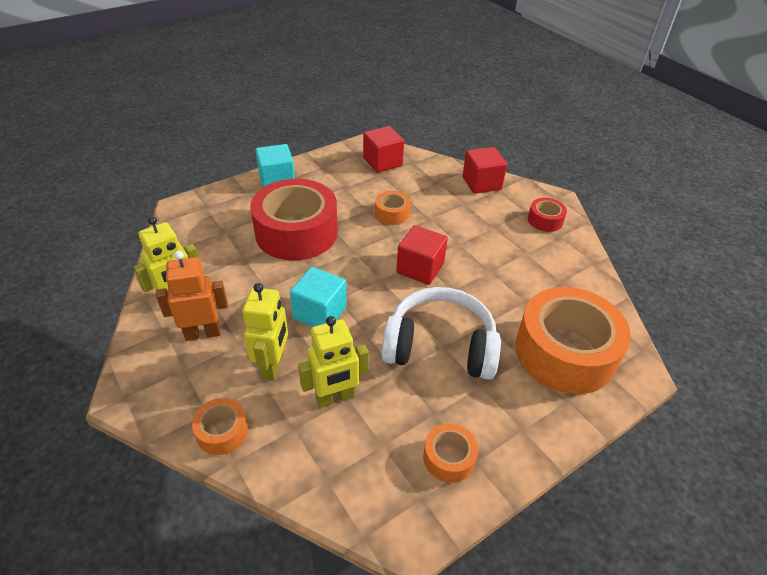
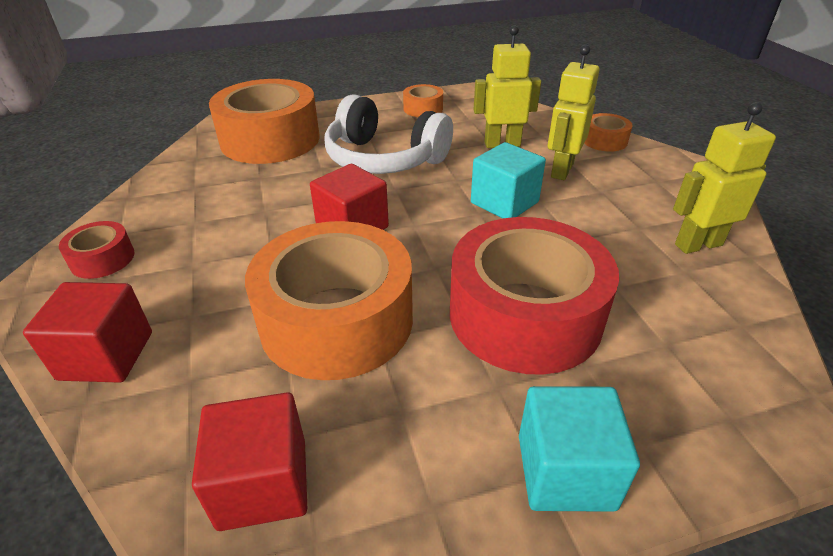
camera: 160 degrees left, 5 degrees down
(203, 333) = (648, 205): orange robot -> none
(392, 213) = (337, 320): orange tape -> orange tape, size x2.25

